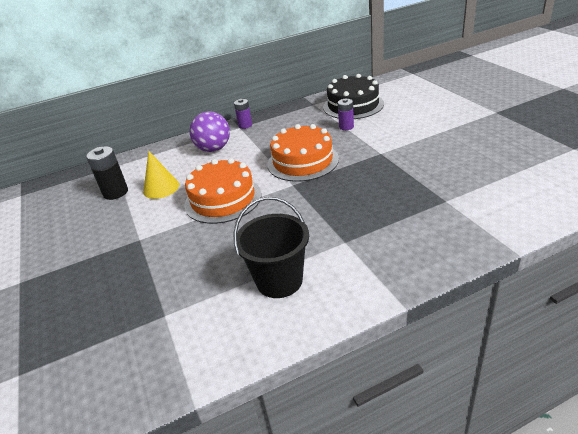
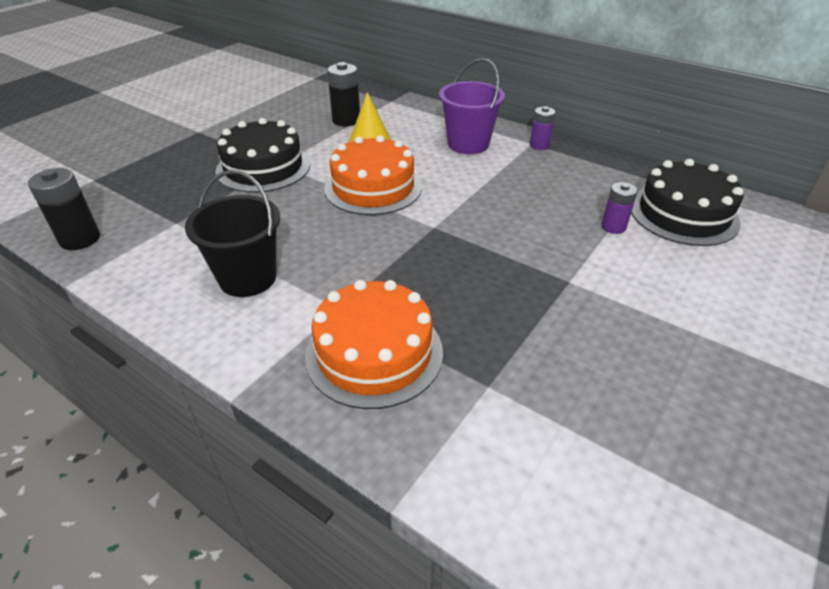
camera: 55 degrees right, 5 degrees up
(125, 391) = (80, 239): none -> black battery
(134, 249) = (263, 167): none -> black cake
(214, 149) = (468, 144): purple ball -> purple bucket
(302, 161) = (492, 217): orange cake -> orange cake (374, 353)

